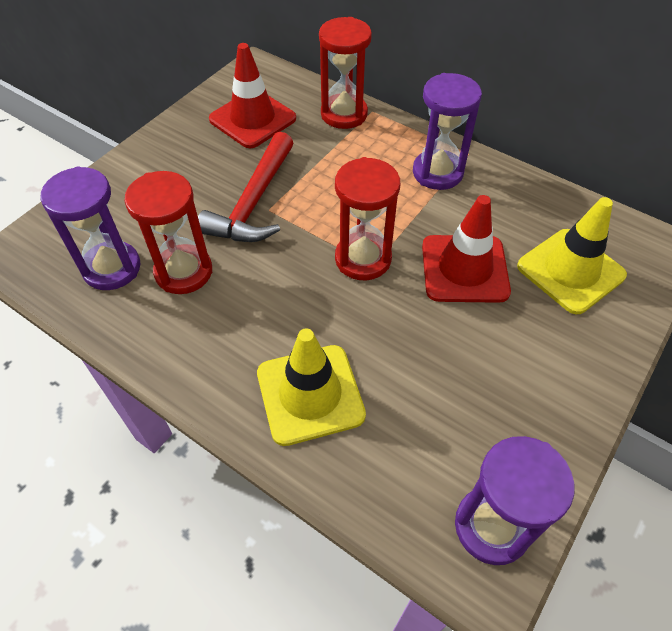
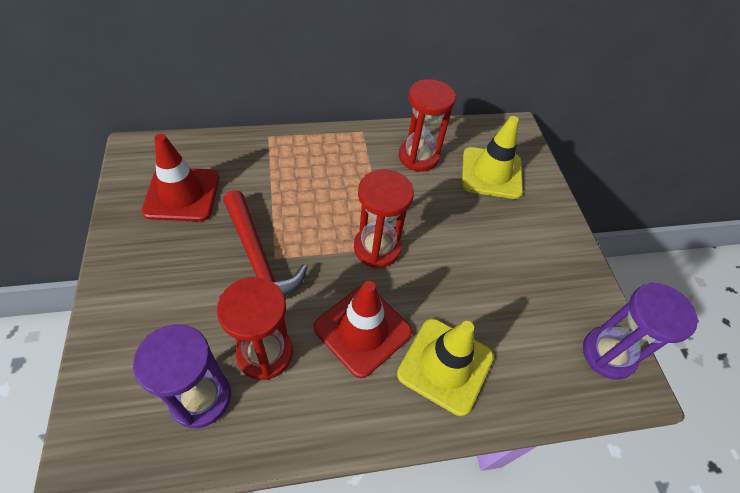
camera: 50 degrees left, 0 degrees up
(344, 114) = (250, 150): red hourglass -> red hourglass (418, 157)
(437, 172) = (358, 156): purple hourglass -> none
(464, 269) = (440, 211): red traffic cone -> red traffic cone (362, 330)

